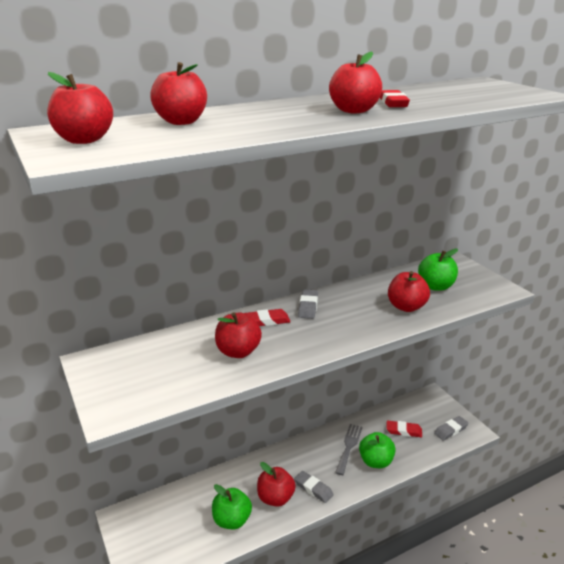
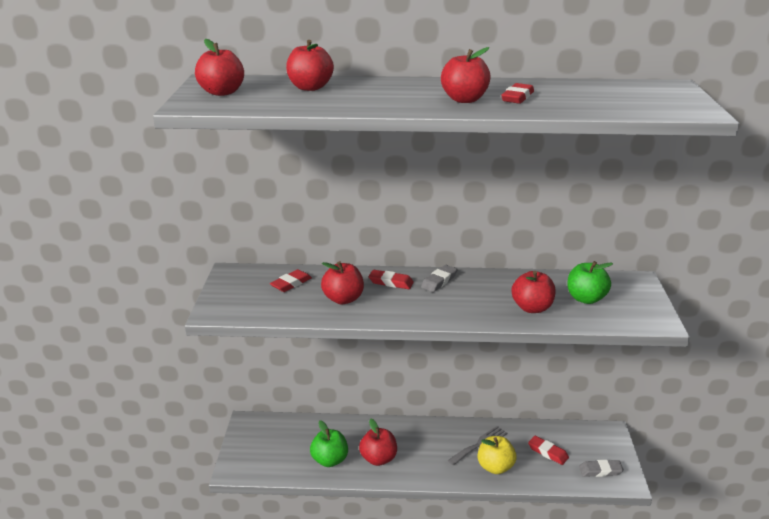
camera: 30 degrees right, 0 degrees up
(169, 353) = (291, 284): none -> red eraser
(313, 489) = (417, 465): grey eraser -> none
(376, 461) = (495, 467): green apple -> yellow apple

